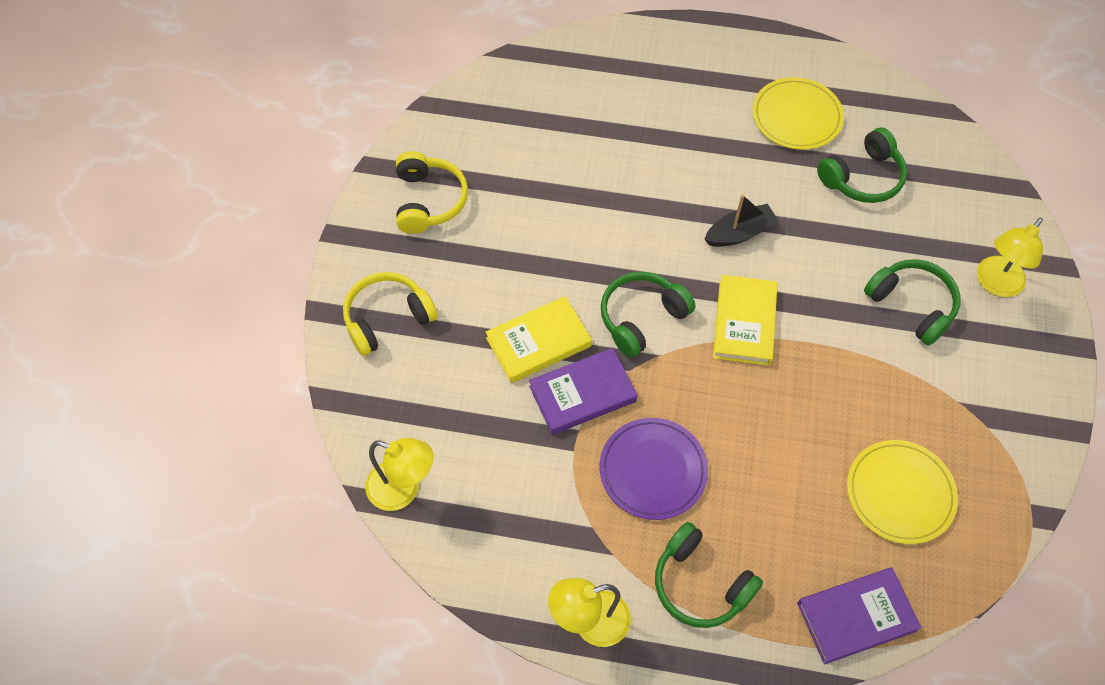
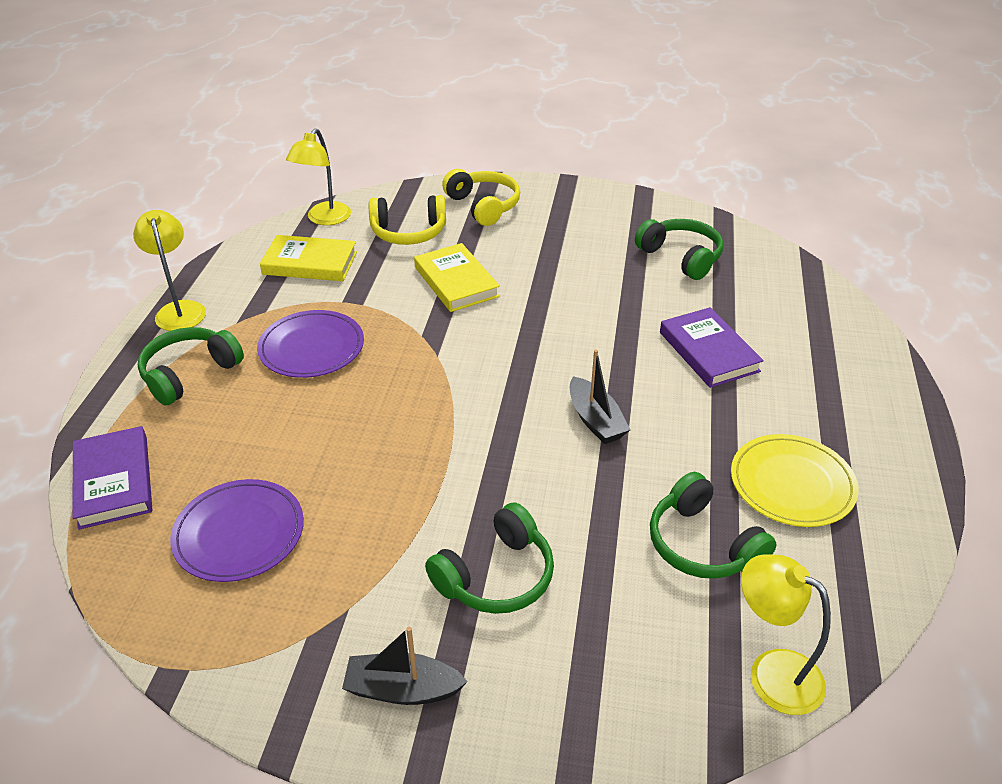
camera: 90 degrees right, 20 degrees down
(429, 201) = (609, 221): yellow headphones -> yellow headphones (408, 232)
(582, 394) = (398, 307): purple book -> purple book (708, 352)
(641, 318) = (481, 344): green headphones -> green headphones (681, 257)
(744, 323) = (473, 418): yellow book -> yellow book (310, 263)
(900, 493) = (239, 533): yellow plate -> purple plate
(995, 284) = (533, 683): yellow lamp -> yellow lamp (772, 672)
(1016, 361) = (402, 689): none -> black boat

